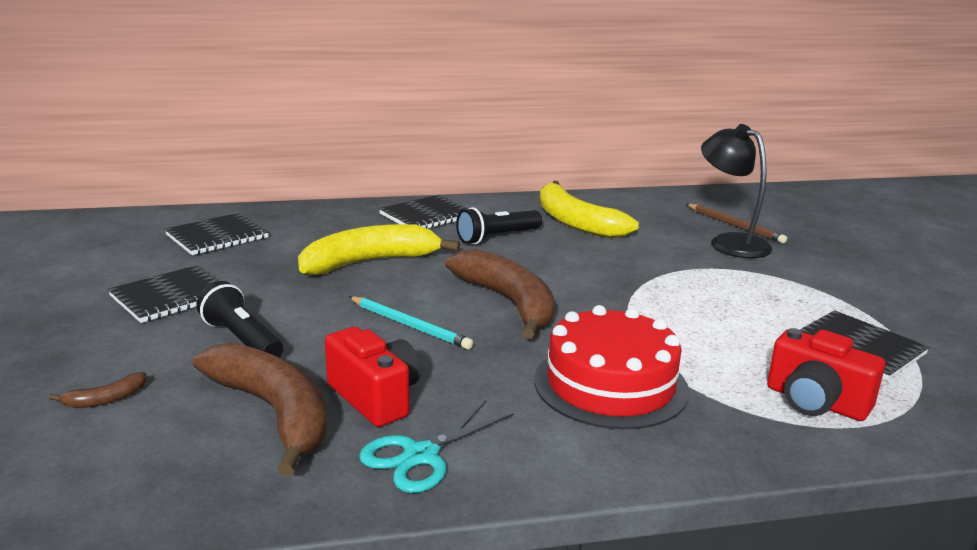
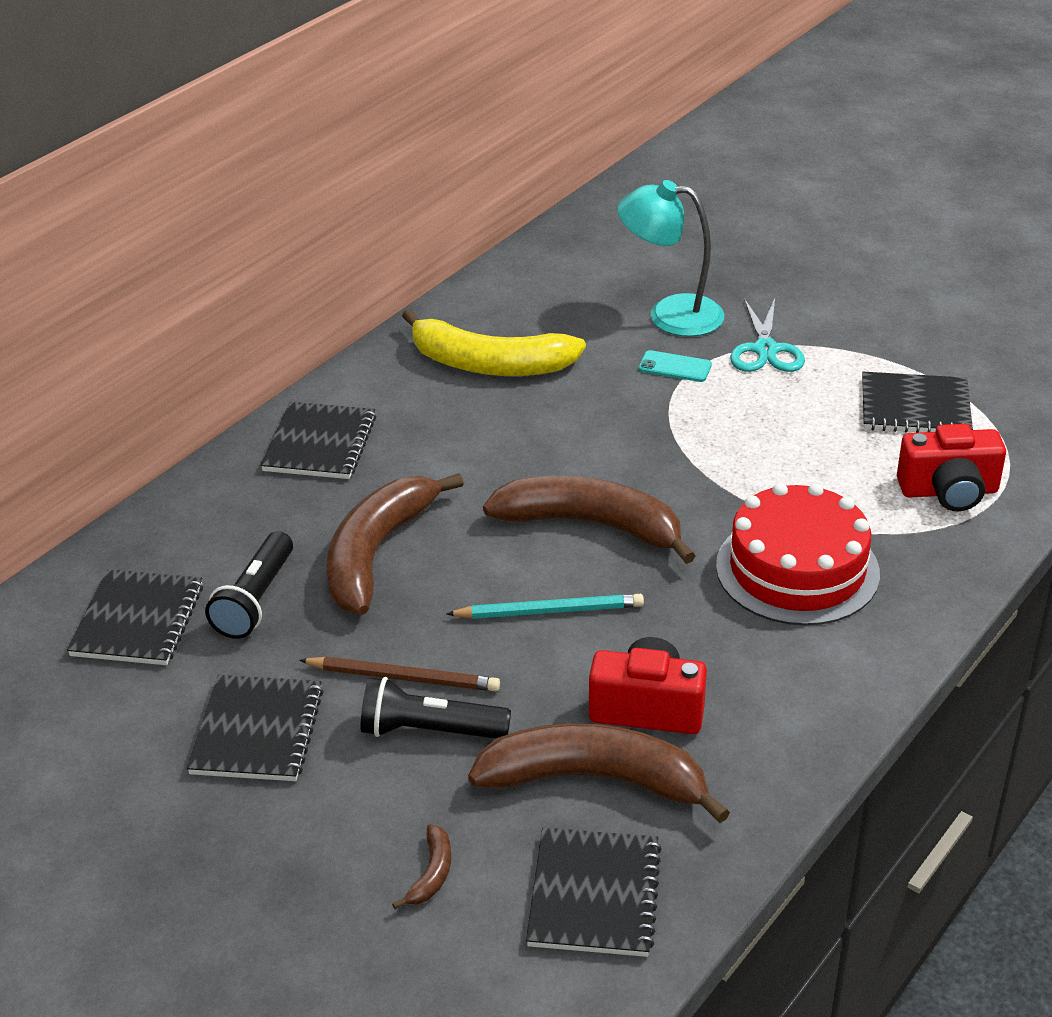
camera: 40 degrees left, 15 degrees up
(152, 468) = (594, 895): none -> black notebook
(370, 262) = (377, 553): yellow banana -> brown banana
(420, 455) = (764, 735): turquoise scissors -> turquoise scissors (765, 350)
(497, 237) = (447, 436): black flashlight -> black flashlight (256, 600)
(693, 263) = (675, 367): none -> turquoise phone
(730, 242) = (670, 314): black lamp -> turquoise lamp
(735, 225) = (643, 283): brown pencil -> brown pencil (403, 677)

